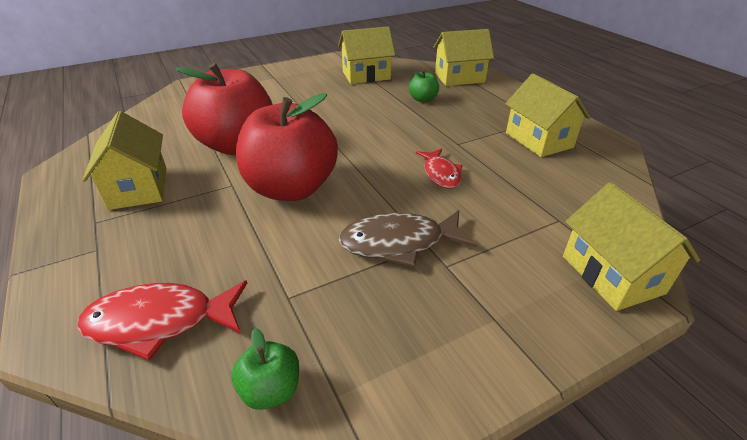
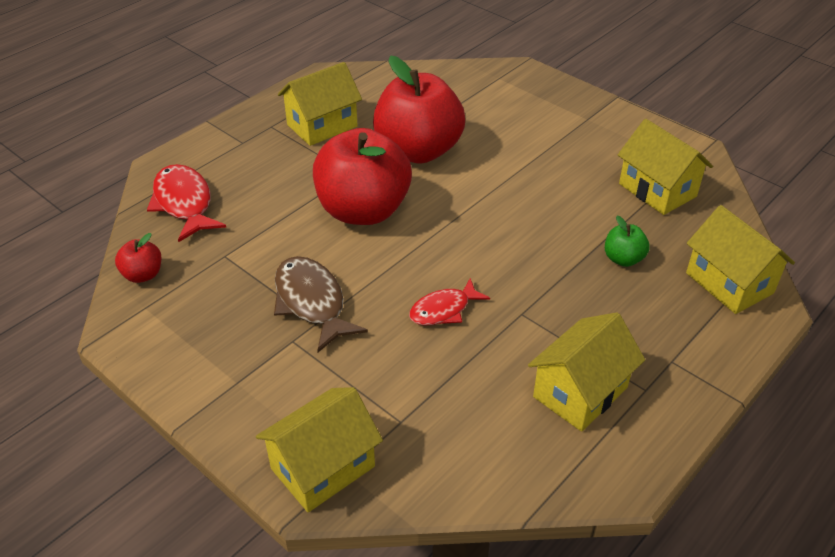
camera: 70 degrees right, 5 degrees up
(271, 389) = (143, 275): green apple -> red apple

